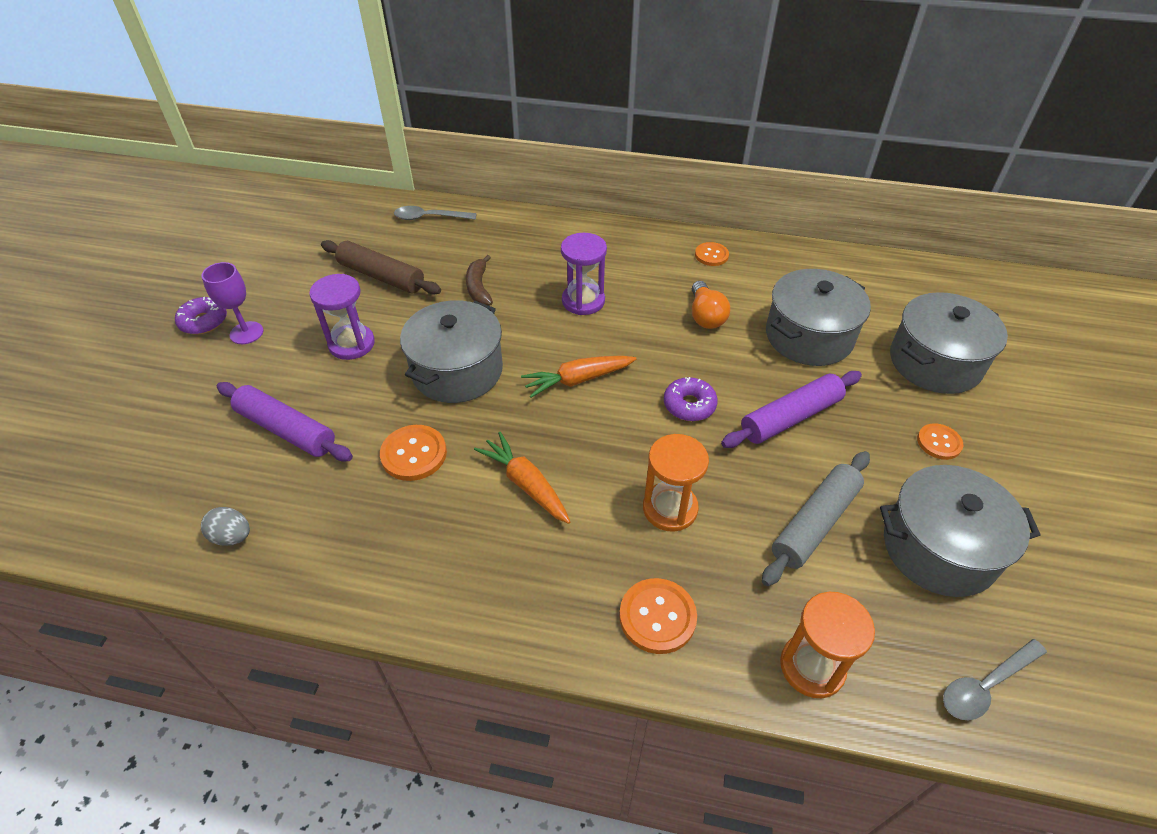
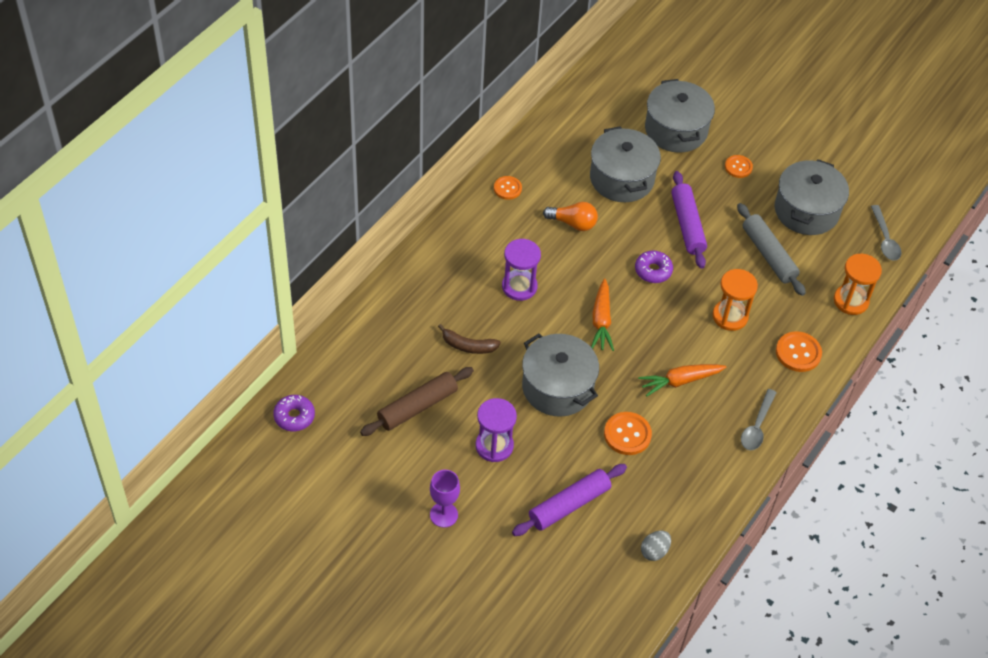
camera: 70 degrees left, 5 degrees up
(204, 322) = (412, 543): purple donut -> purple donut (294, 416)
(429, 217) = (350, 351): grey spoon -> grey spoon (757, 426)

